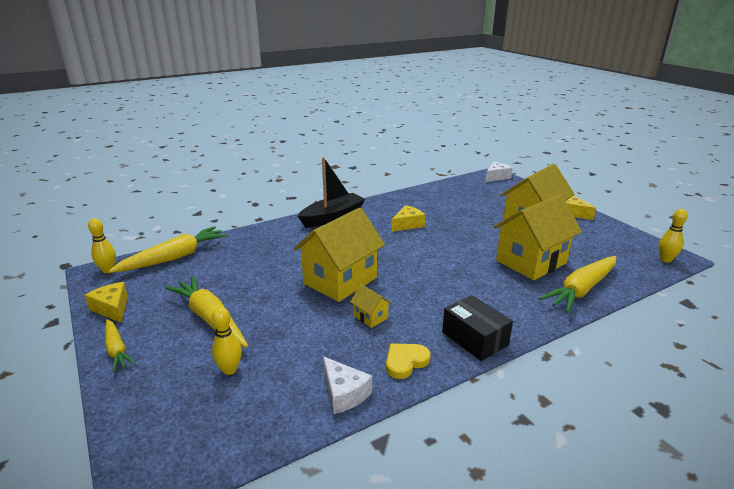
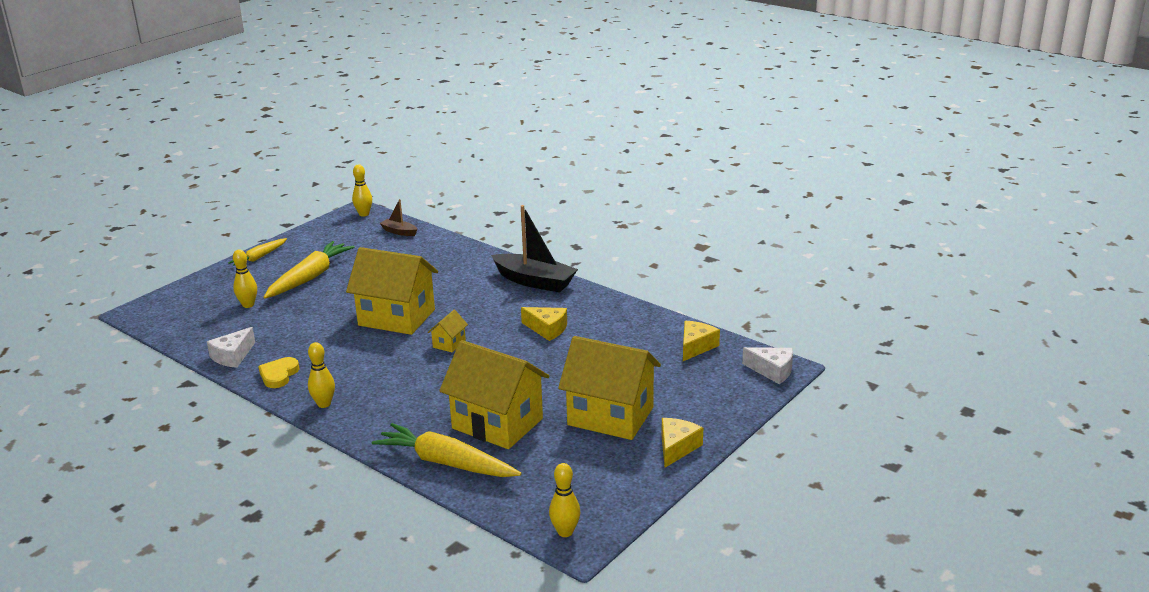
camera: 70 degrees right, 0 degrees up
(112, 308) = (309, 237): yellow cheese -> yellow cheese (696, 347)
(174, 257) = (399, 232): yellow carrot -> brown boat
(370, 317) = (339, 346): yellow house -> yellow house (449, 343)
(405, 362) = (279, 375): yellow heart -> yellow heart turned 105 degrees counterclockwise
(474, 338) = (324, 404): black box -> yellow bowling pin

